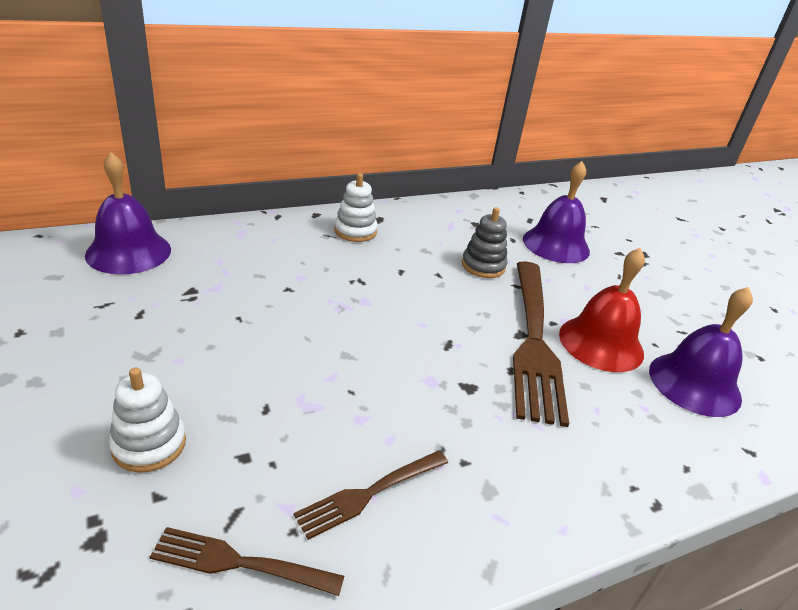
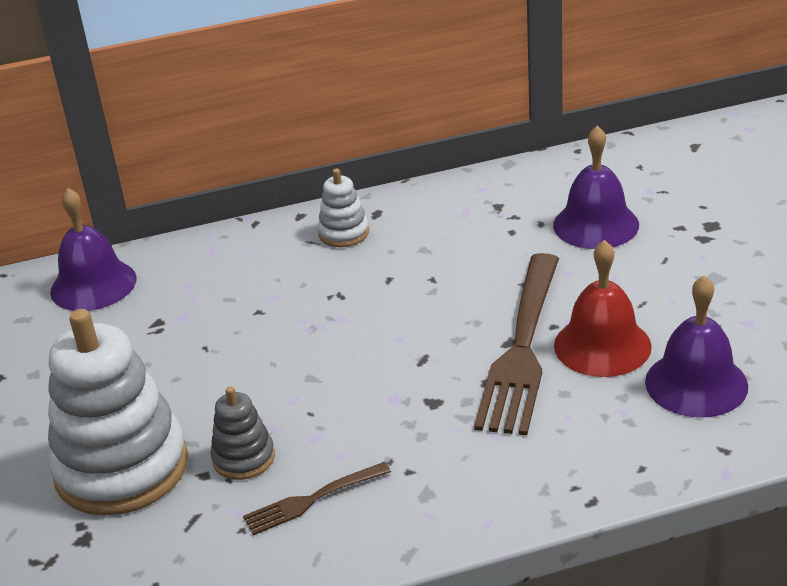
camera: 15 degrees right, 0 degrees up
(149, 444) = (122, 468): white stacking toy -> white stacking toy, size x2.13
(240, 563) = (196, 552): brown fork -> none
(483, 266) = (490, 263): grey stacking toy -> grey stacking toy (243, 458)

